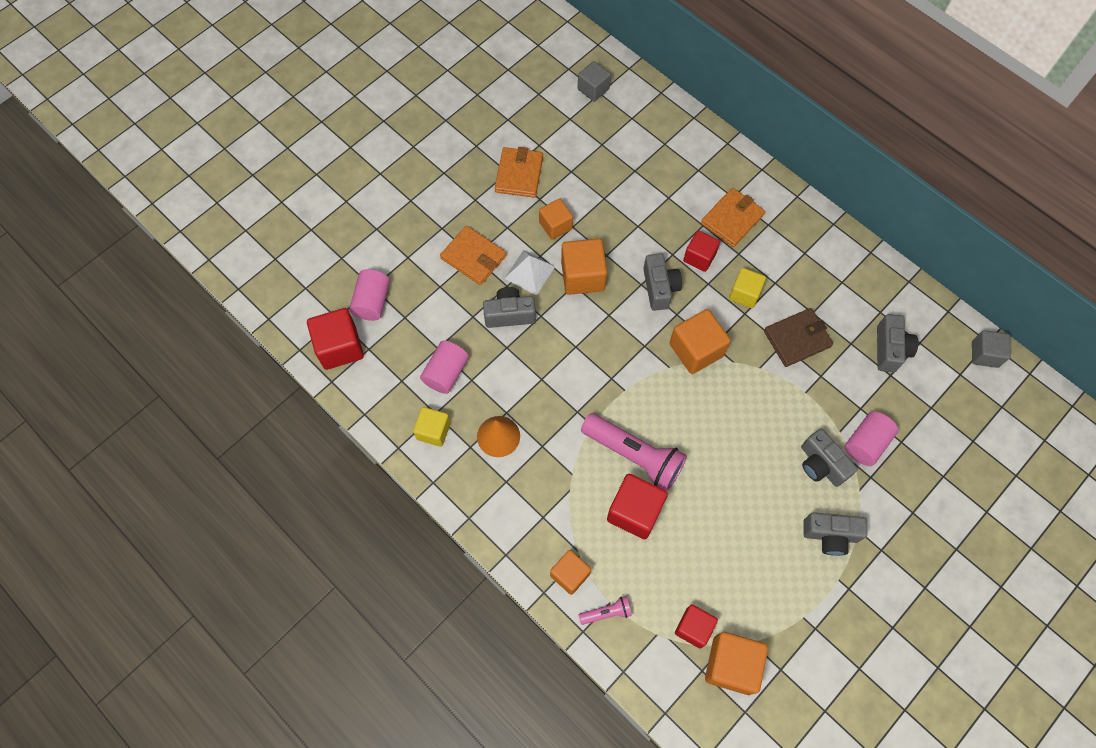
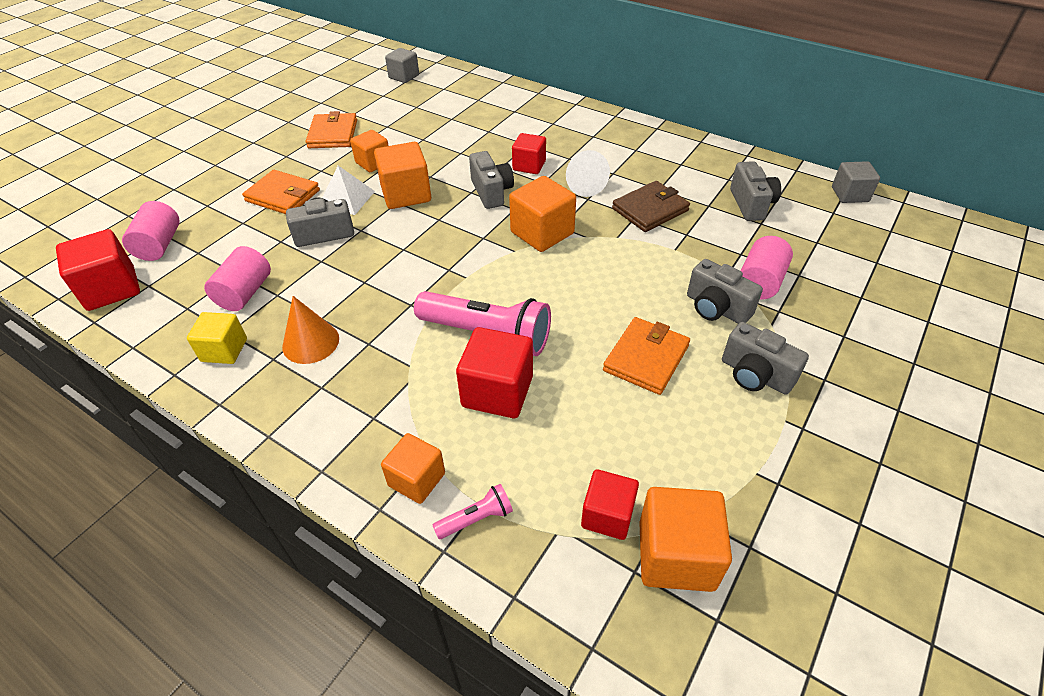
camera: 10 degrees left, 20 degrees down
(732, 219) = (556, 137): orange wallet -> orange wallet (646, 358)
(744, 294) = (583, 185): yellow cube -> white cone
(830, 535) = (755, 375): grey camera -> grey camera turned 45 degrees clockwise

